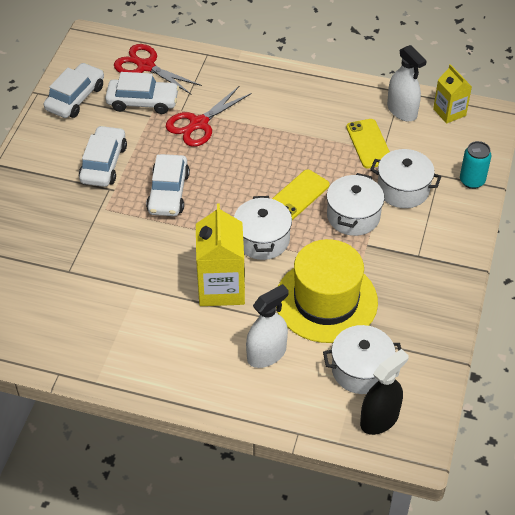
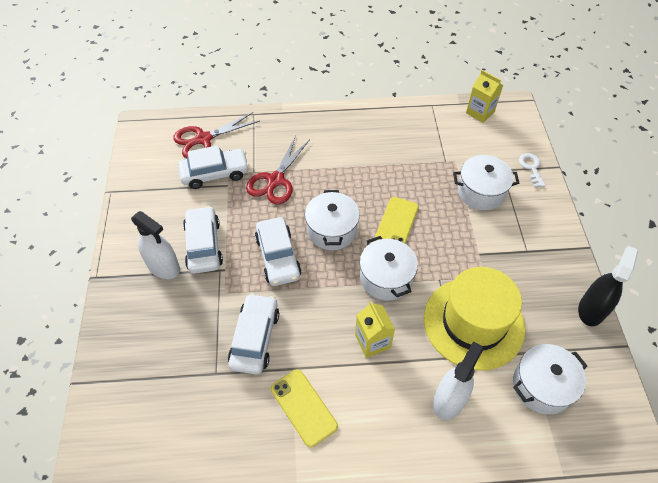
camera: 20 degrees left, 5 degrees up
(75, 98) = (149, 187): white car -> white car (255, 338)
(146, 66) = (203, 139): red scissors -> red scissors turned 45 degrees counterclockwise
(221, 287) = (372, 341): yellow carton -> yellow carton, size x0.60
(353, 216) = (453, 230): white pot -> white pot (332, 230)
(369, 144) = (431, 158): yellow phone -> yellow phone (303, 407)
(379, 419) = (586, 434): black spray bottle -> black spray bottle (591, 309)
(402, 111) = (442, 121): white spray bottle -> white spray bottle (163, 266)
(472, 181) = (531, 168): turquoise can -> white key

